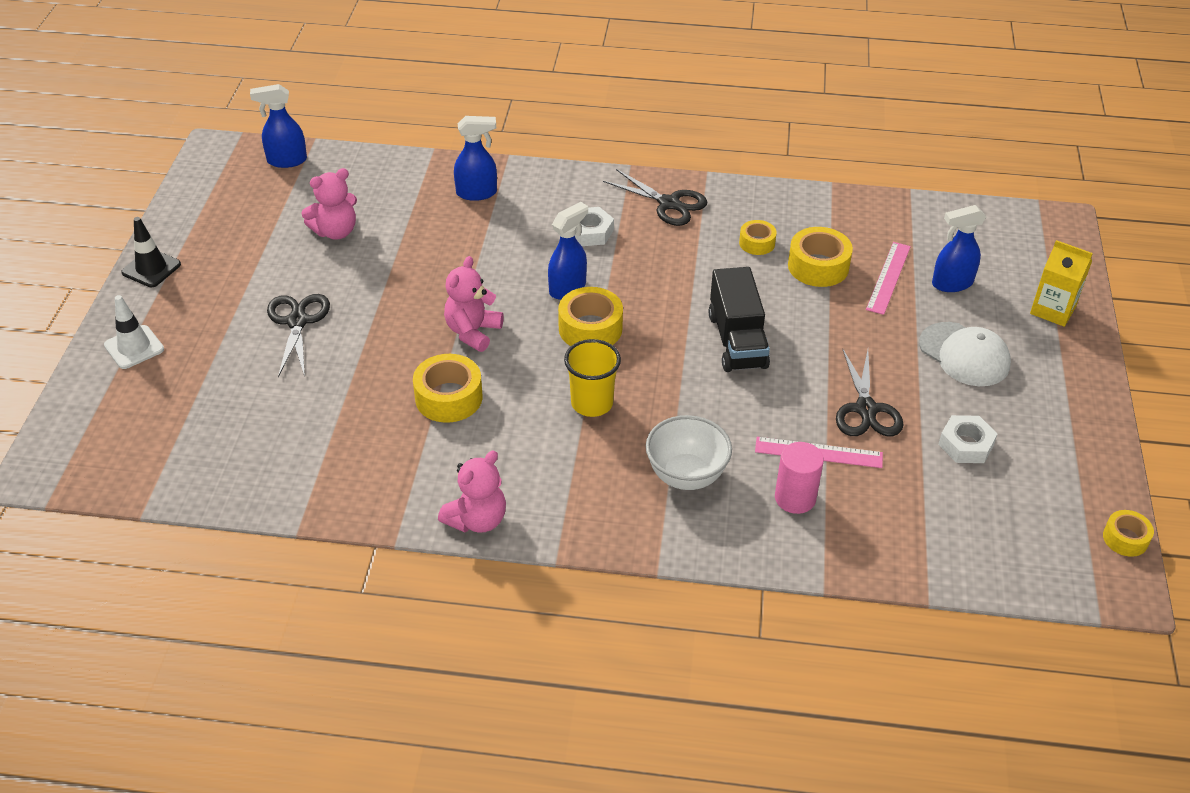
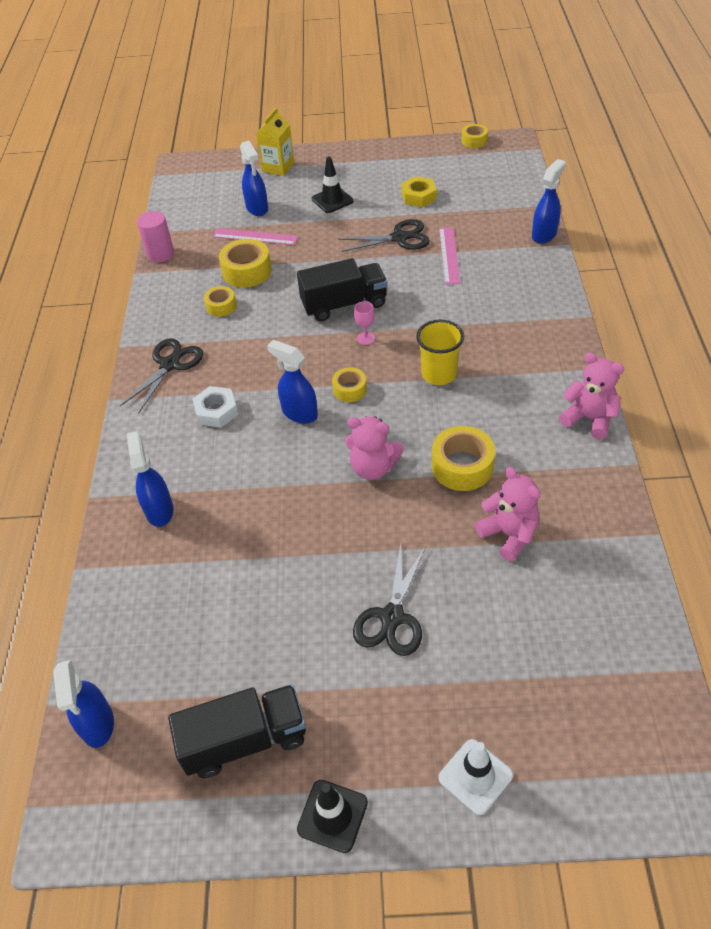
camera: 95 degrees left, 5 degrees up
(233, 230) = (245, 740): none -> black truck
(297, 321) = (392, 617): black scissors -> black scissors turned 60 degrees counterclockwise
(335, 231) = (236, 625): pink teddy bear -> pink teddy bear (509, 534)
(590, 328) = (349, 389): yellow tape -> yellow tape, size x0.60
(671, 351) = (365, 338): none -> pink goblet
(686, 476) = (496, 313): white bowl -> none
(795, 498) = (495, 262): pink cylinder -> pink cylinder (160, 254)
(851, 567) = (544, 234): none -> blue spray bottle
(964, 355) = (332, 200): white cap -> black traffic cone
(966, 444) = (418, 196): white nut -> yellow nut

